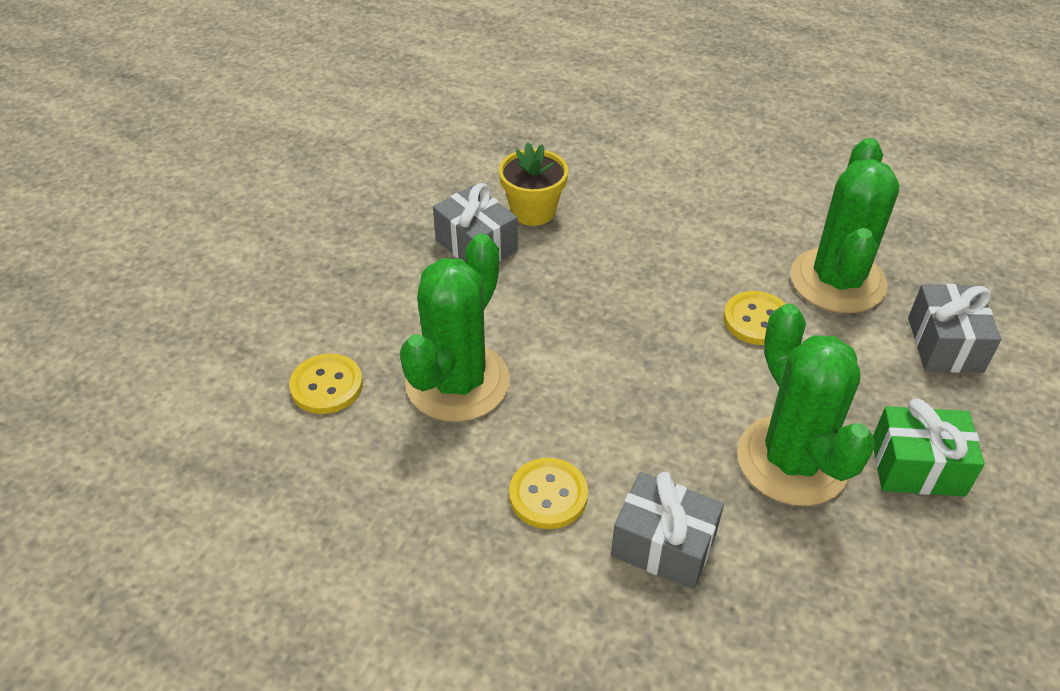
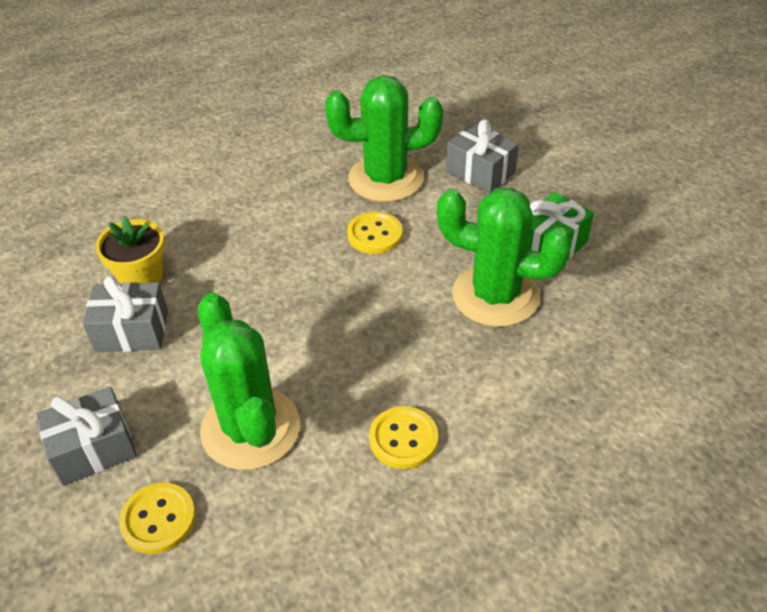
camera: 50 degrees left, 0 degrees up
(663, 545) = (499, 402): grey gift -> grey gift (93, 449)
(837, 281) = (386, 178): green cactus -> green cactus turned 60 degrees counterclockwise

